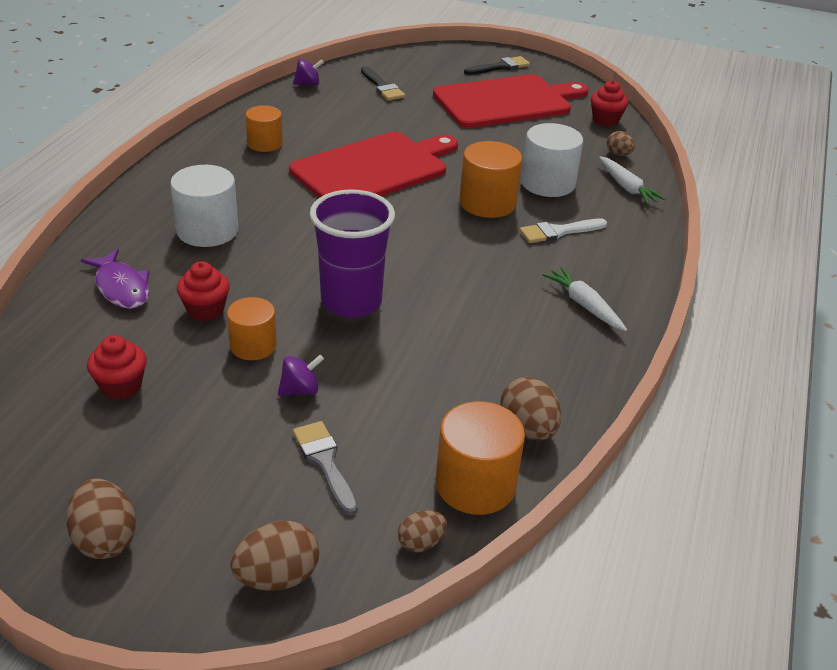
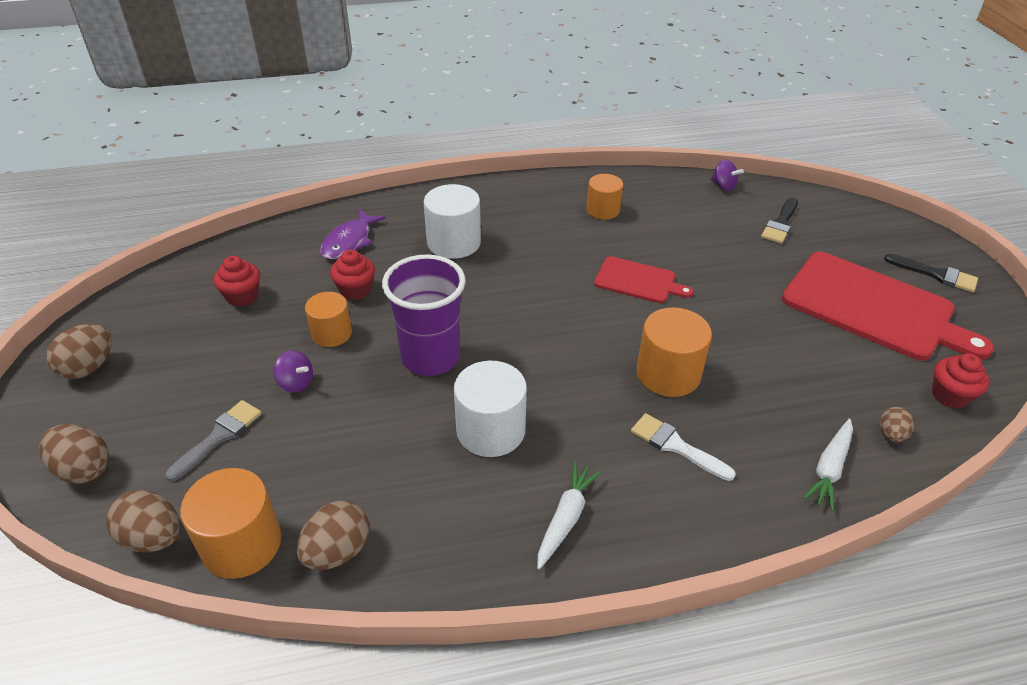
camera: 60 degrees right, 5 degrees up
(374, 169) = (638, 281): red cutting board -> red cutting board, size x0.52
(421, 543) = (153, 538): brown egg -> brown egg, size x1.64
(547, 183) = (756, 401): white cylinder -> white cylinder (490, 430)

